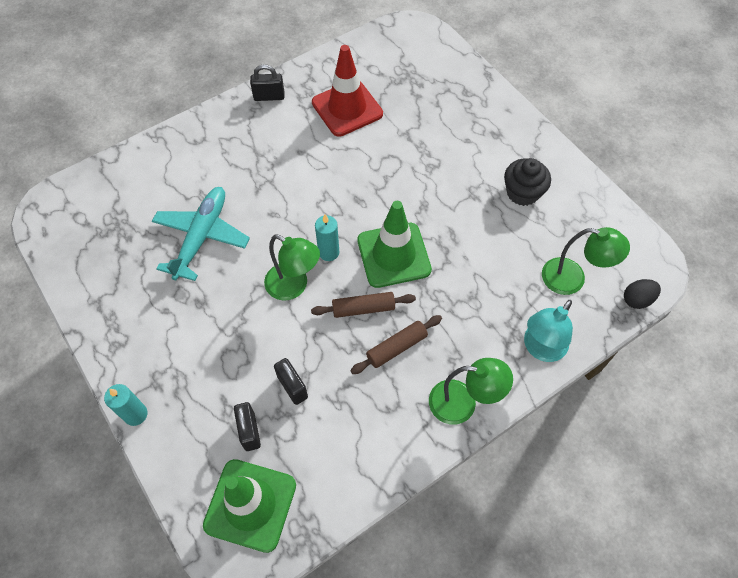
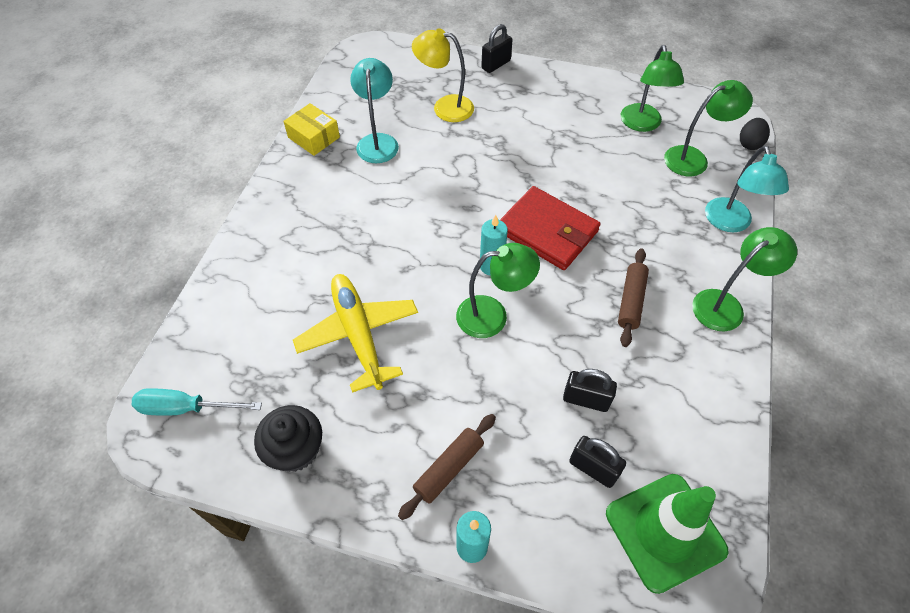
camera: 40 degrees left, 5 degrees down
(71, 210) = (186, 408): none -> turquoise screwdriver
(201, 237) = (358, 335): turquoise plane -> yellow plane
(269, 96) = (292, 173): black padlock -> black padlock (496, 64)
(308, 78) = (314, 137): none -> yellow box
(347, 108) = (378, 141): red traffic cone -> turquoise lamp
(363, 308) = (570, 290): brown rolling pin -> brown rolling pin (449, 468)
(393, 255) = (547, 231): green traffic cone -> red wallet
(421, 111) = (445, 107): none -> yellow lamp
(522, 192) = (590, 120): black cupcake -> black cupcake (295, 449)
(562, 223) = (642, 124): none -> green lamp

